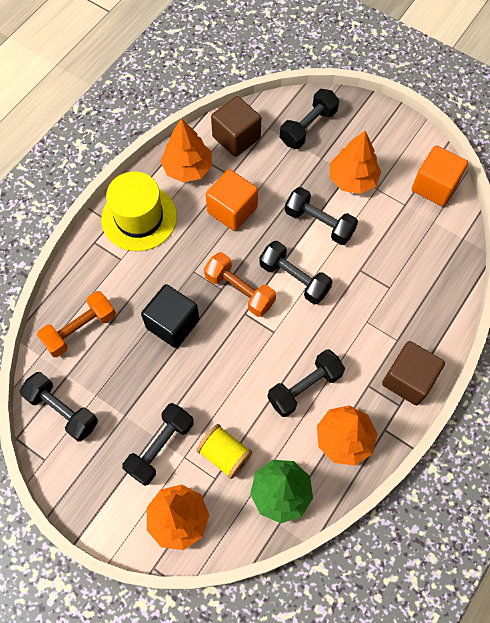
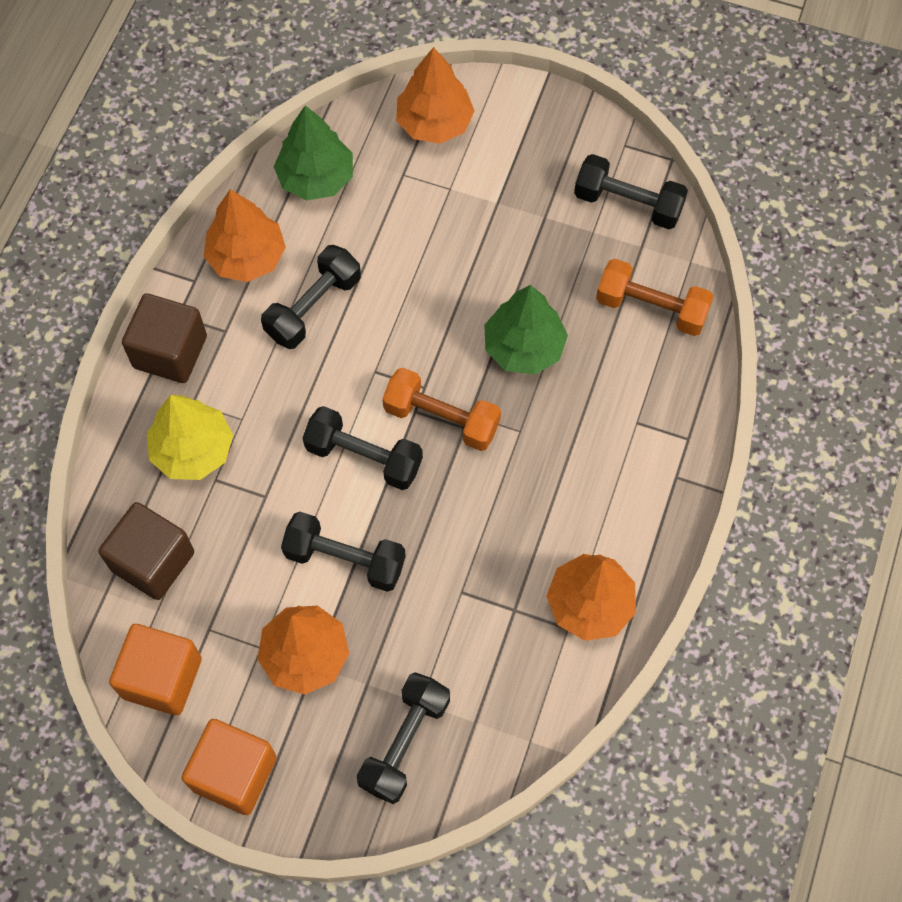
camera: 165 degrees right, 0 degrees up
(80, 329) = (651, 308): orange dumbbell -> orange dumbbell turned 75 degrees clockwise
(139, 218) = (635, 495): yellow hat -> none
(160, 447) = (484, 192): black dumbbell -> none
(172, 324) = (523, 347): black cube -> green tree
(225, 454) = (399, 203): yellow spool -> none
(232, 210) = (492, 546): orange cube -> orange cube (234, 773)
(236, 137) = (526, 686): brown cube -> brown cube (153, 561)
(401, 309) = (193, 450): none -> yellow tree

